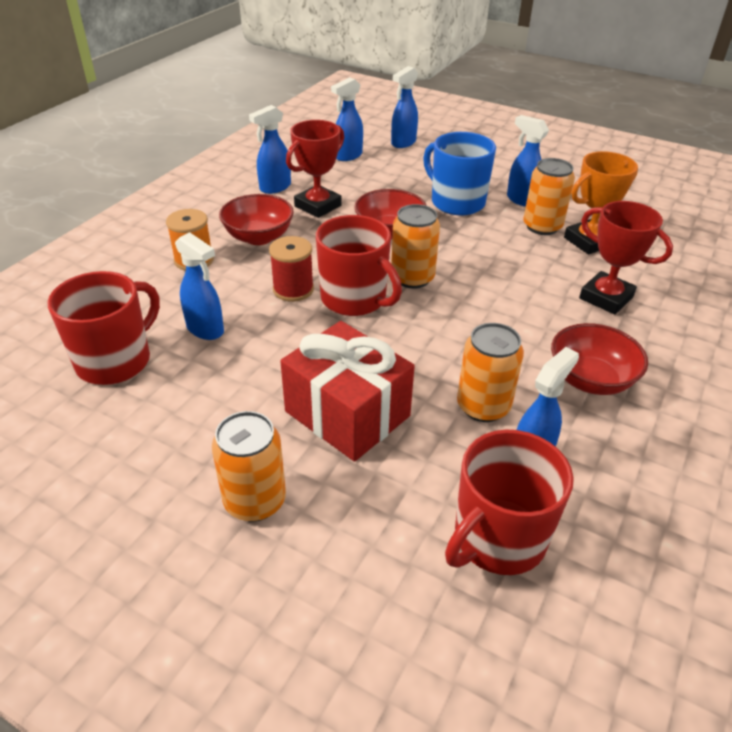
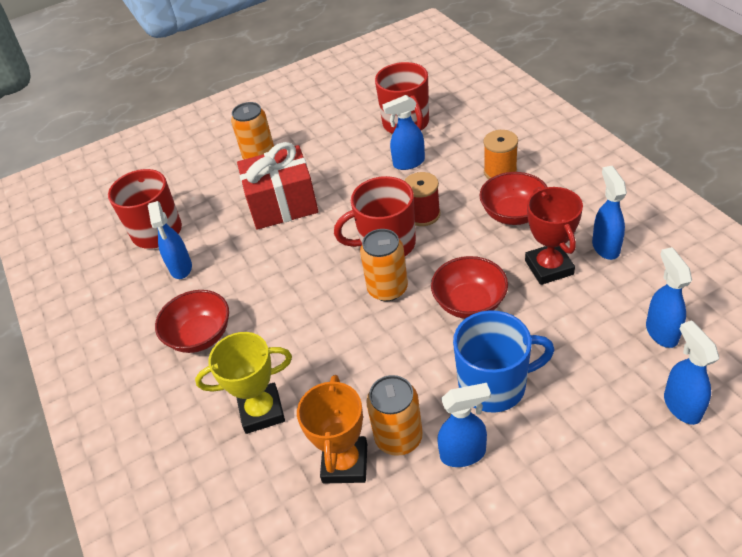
camera: 130 degrees right, 5 degrees up
(483, 406) = (232, 266): orange can -> none
(606, 298) = (261, 411): red trophy -> yellow trophy

